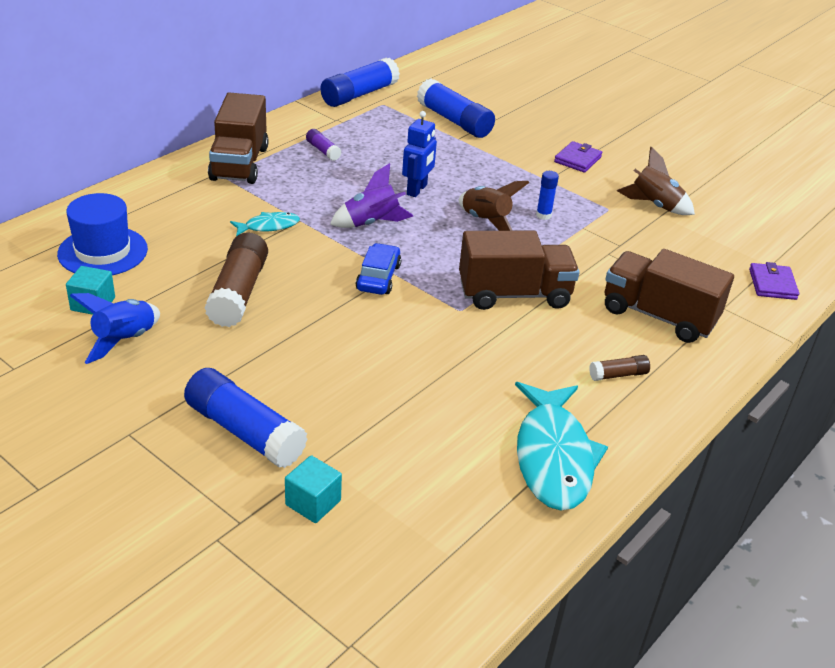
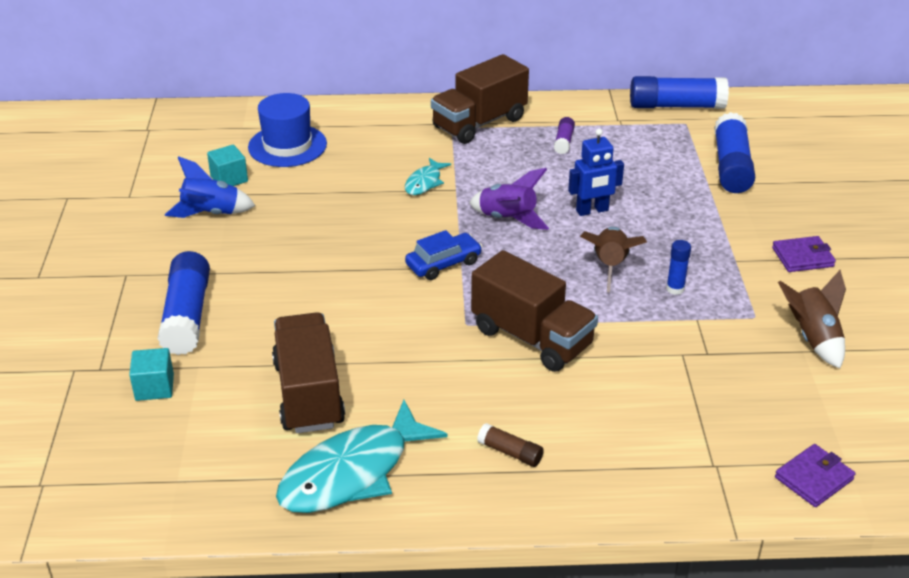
camera: 50 degrees right, 0 degrees up
(238, 292) = (328, 220): brown glue stick -> none
(269, 226) = (424, 182): turquoise fish -> turquoise fish turned 90 degrees clockwise
(658, 316) = (635, 432): brown truck -> brown truck (309, 394)

